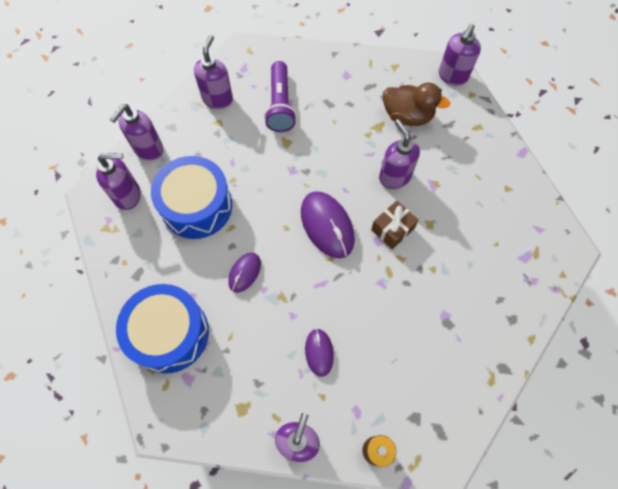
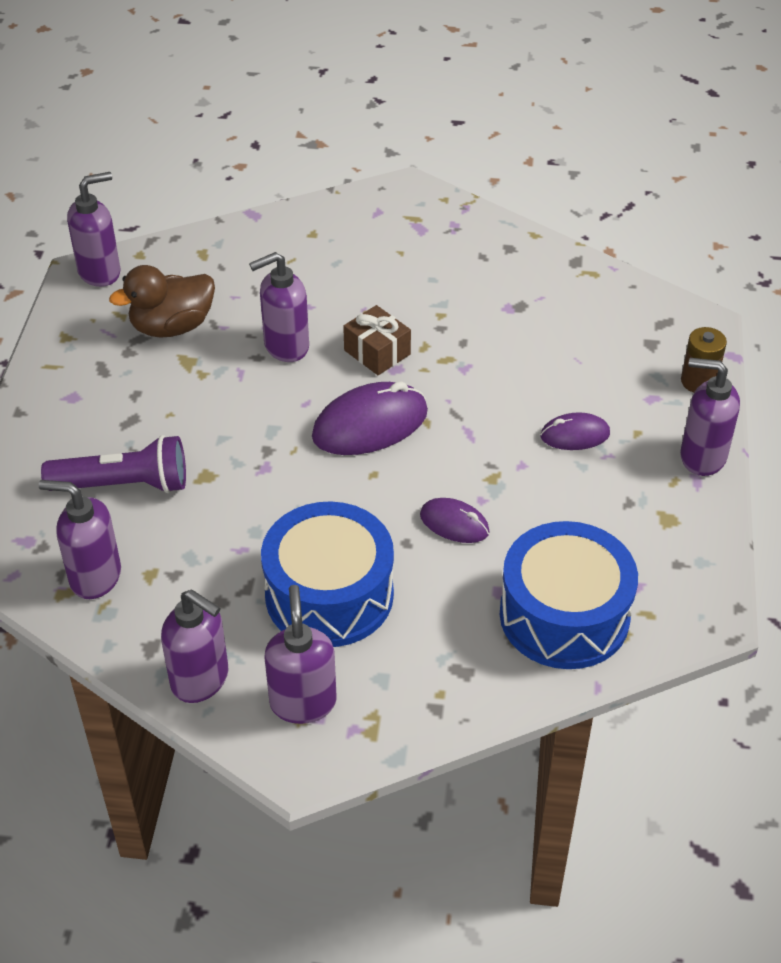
camera: 90 degrees left, 20 degrees down
(407, 116) = (172, 327): brown duck -> brown duck turned 135 degrees counterclockwise
(452, 76) = (100, 272): purple soap dispenser -> purple soap dispenser turned 60 degrees counterclockwise

